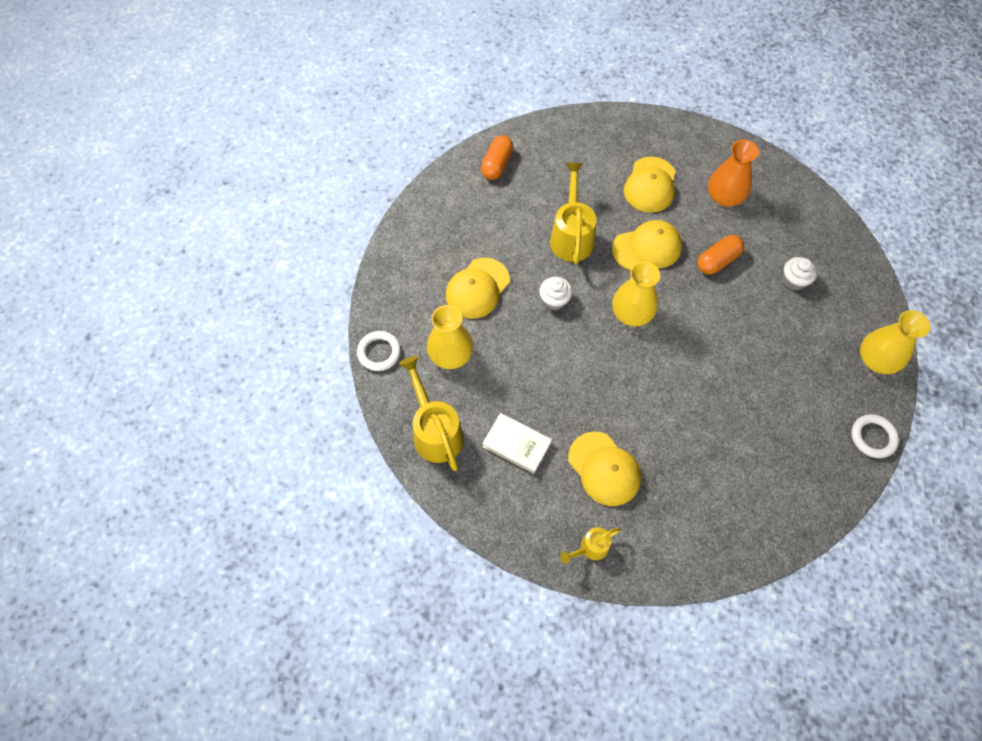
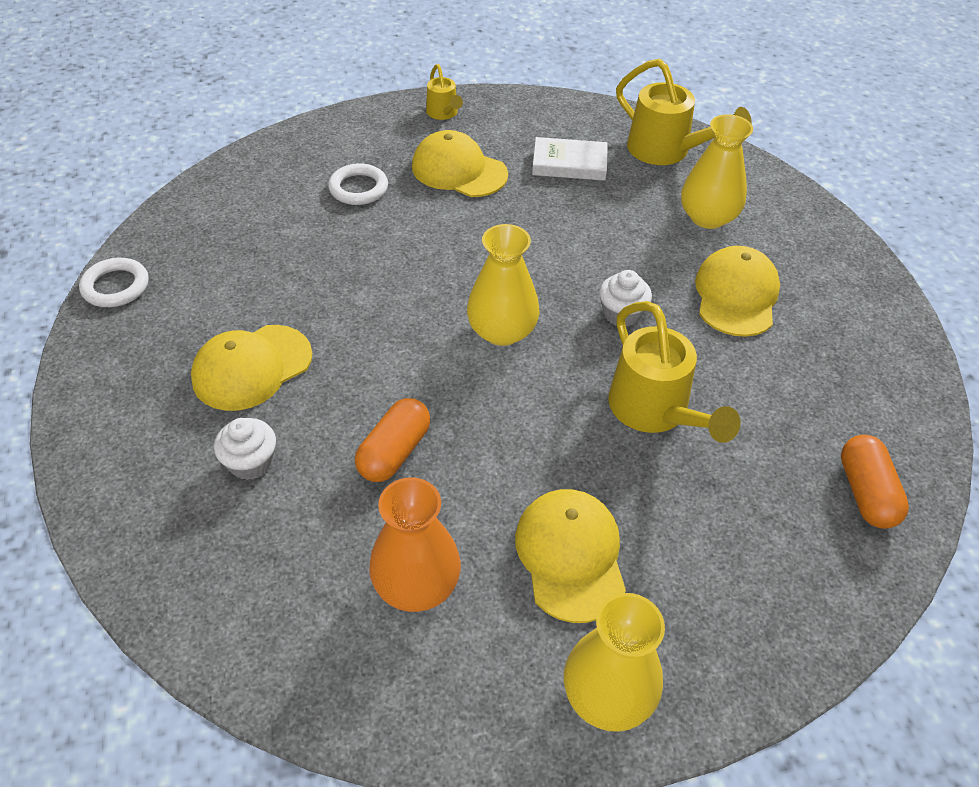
camera: 155 degrees right, 15 degrees down
(379, 352) = (791, 196): white ring -> white ring (358, 188)
(590, 548) = (443, 113): yellow watering can -> yellow watering can turned 120 degrees clockwise
(647, 248) = (522, 434): yellow cap -> yellow cap (252, 367)
(876, 360) = (103, 383): yellow vase -> yellow vase (608, 695)

